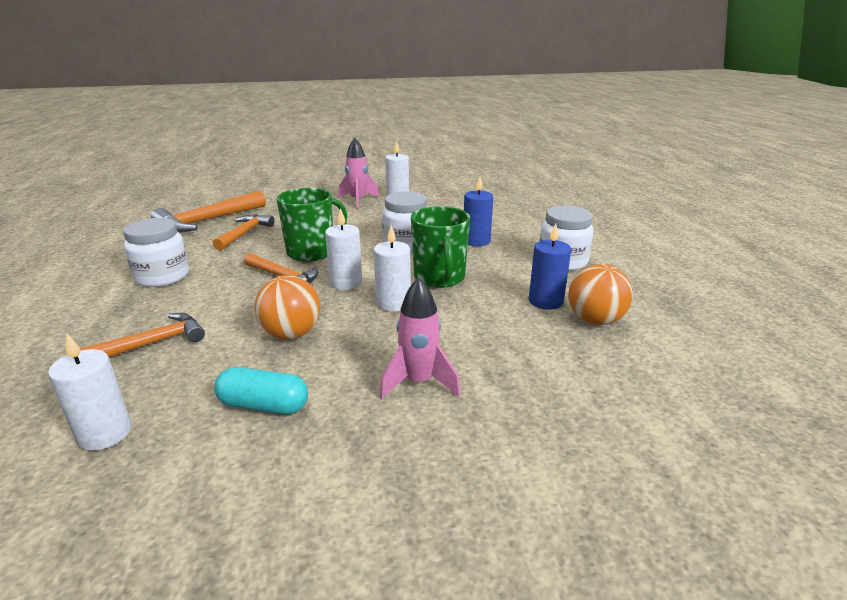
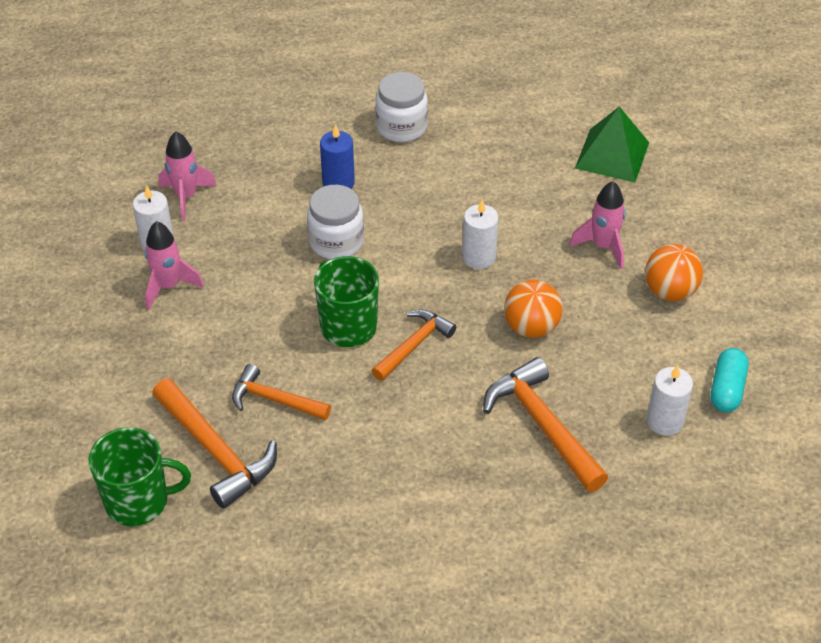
camera: 85 degrees left, 20 degrees up
(153, 343) = (542, 426): orange hammer -> orange hammer, size x1.54
(162, 277) = (399, 456): white jar -> none
(264, 405) = (631, 334): turquoise capsule -> turquoise capsule (727, 389)
(346, 283) = (432, 292): white candle -> none
(439, 278) = (428, 221): green mug -> green mug (138, 501)
(444, 199) = (186, 197): none -> pink rocket
(545, 301) = (483, 155): blue candle -> none
(595, 320) = (518, 133): orange ball -> orange ball (669, 291)
(598, 390) = (612, 155): none -> green pyramid

